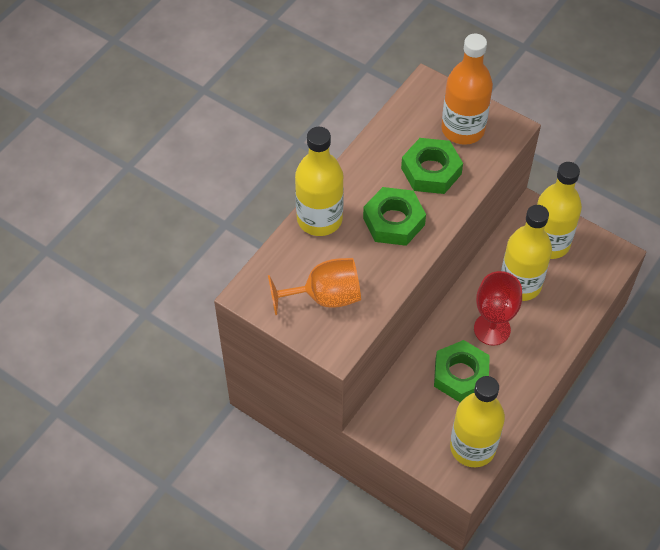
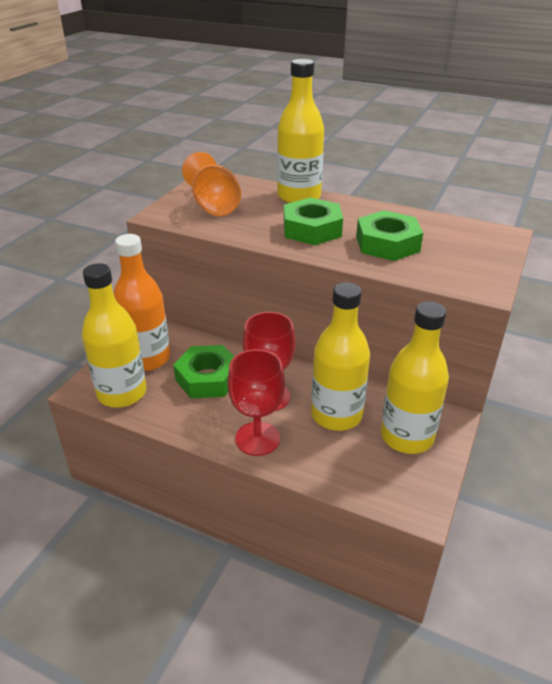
camera: 80 degrees right, 20 degrees down
(463, 129) = (458, 258): orange bottle -> orange bottle (147, 358)
(541, 345) = (257, 438): none -> red goblet

